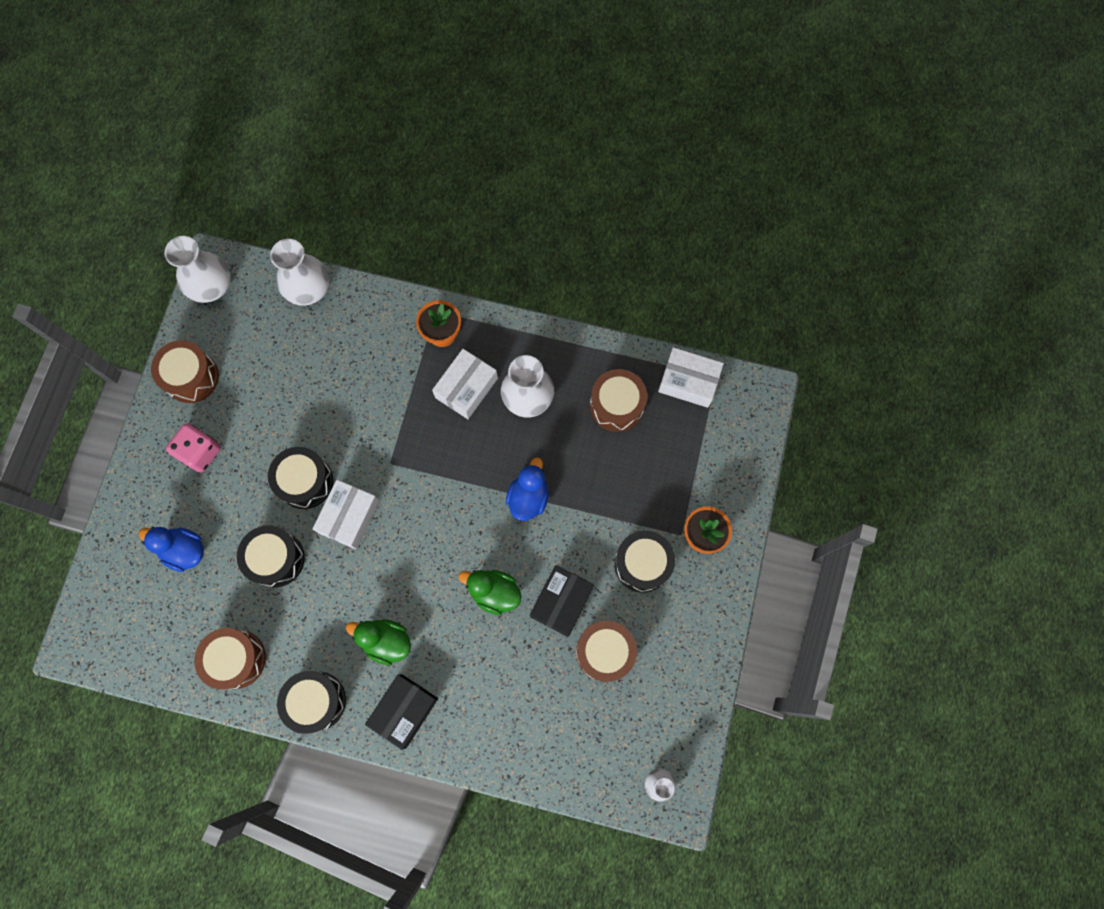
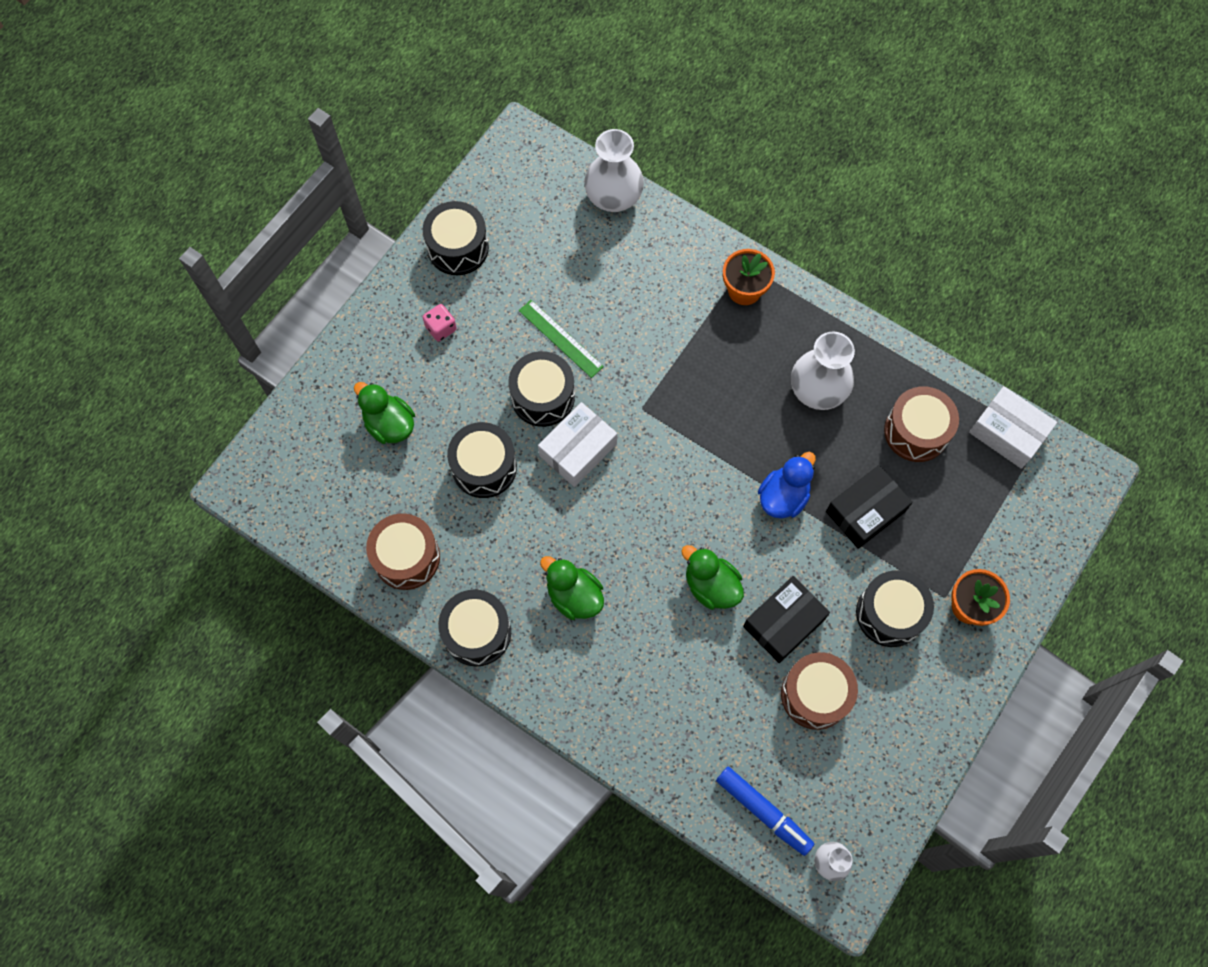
camera: 20 degrees right, 5 degrees down
(184, 550) = (389, 424): blue duck -> green duck
(191, 377) = (458, 248): brown drum -> black drum
(200, 452) = (441, 328): pink dice -> pink dice, size x0.63
(211, 286) = (510, 161): white vase -> none
(304, 426) = (560, 338): none -> green ruler
(404, 710) = (569, 677): black box -> black box (865, 511)
(466, 388) = (752, 356): white box -> none
(594, 762) = (763, 811): none -> blue marker

